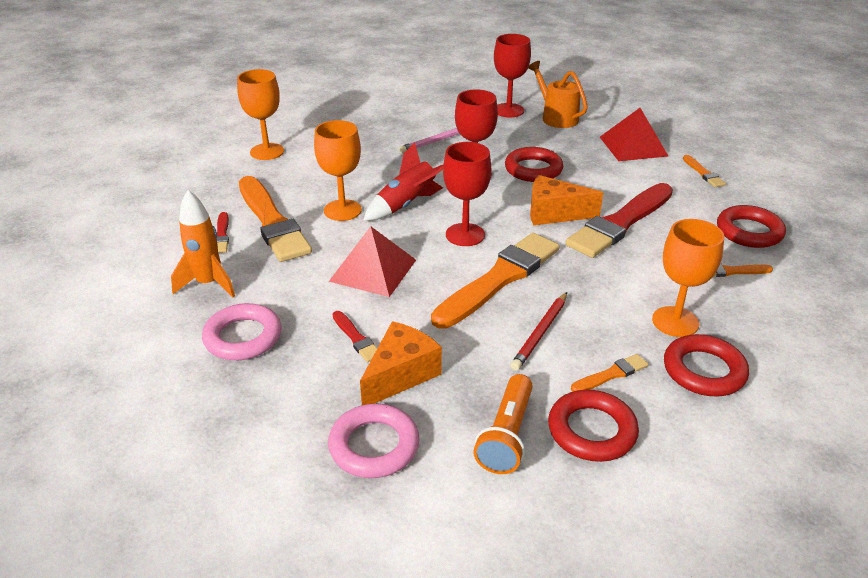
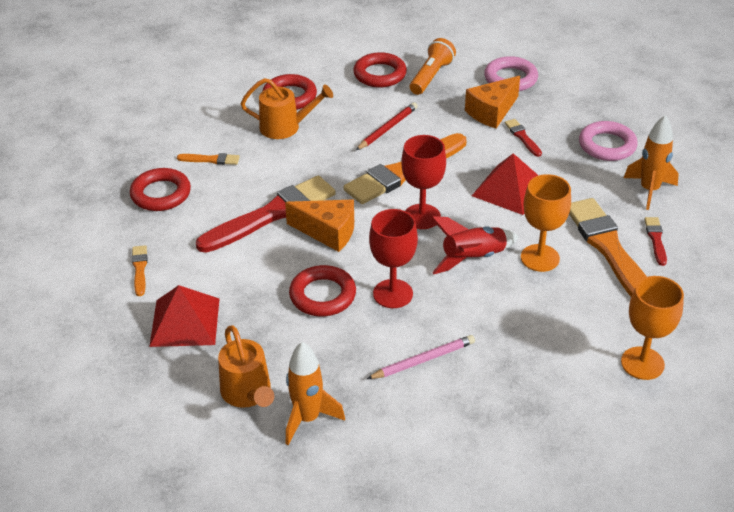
camera: 170 degrees left, 5 degrees up
(508, 110) = (308, 418): red goblet -> orange rocket
(611, 374) = (351, 100): orange brush -> none
(675, 322) = (285, 127): orange goblet -> orange watering can

